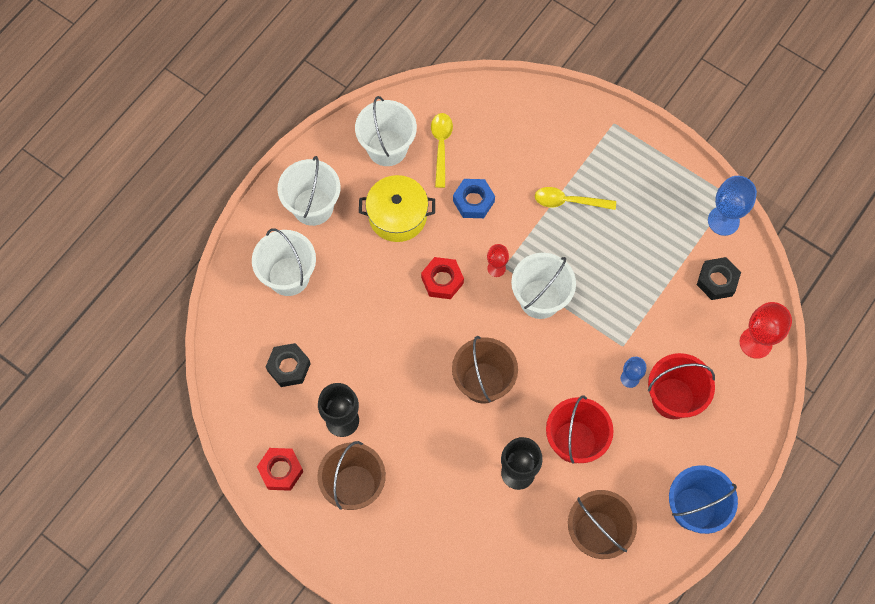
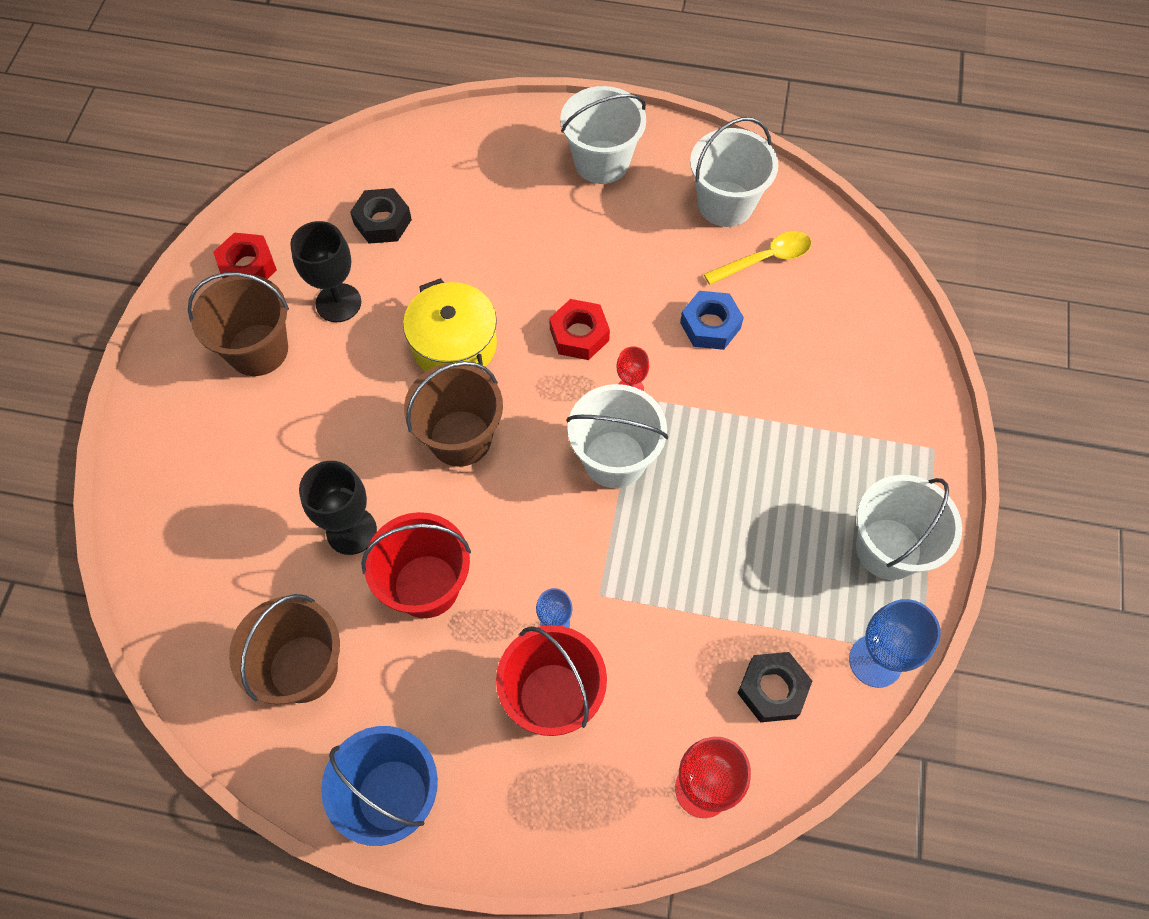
camera: 65 degrees right, 5 degrees down
(288, 276) = (498, 175): white bucket -> white bucket (888, 549)
(397, 216) = (640, 251): yellow pot -> yellow pot (454, 345)
(568, 201) = (778, 438): yellow spoon -> none

